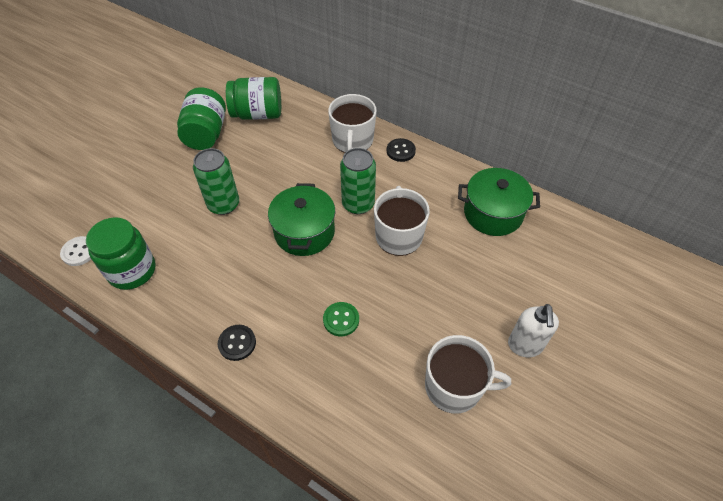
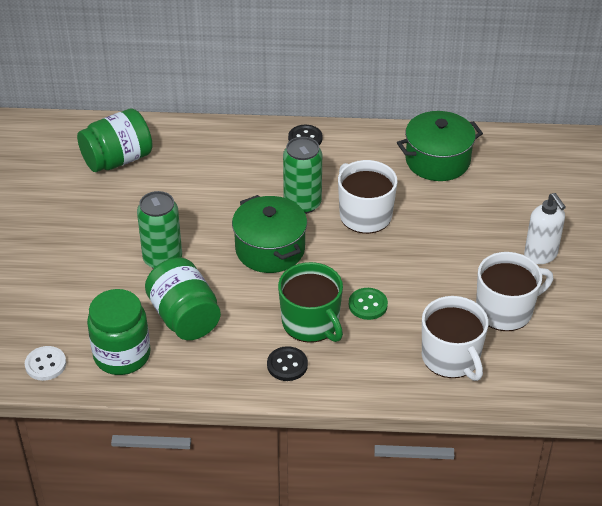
camera: 30 degrees left, 10 degrees down
(206, 134) = (77, 201): green jar -> green jar (184, 317)
(285, 313) = (311, 323): none -> green mug
(352, 141) = (247, 147): white mug -> white mug (451, 358)

